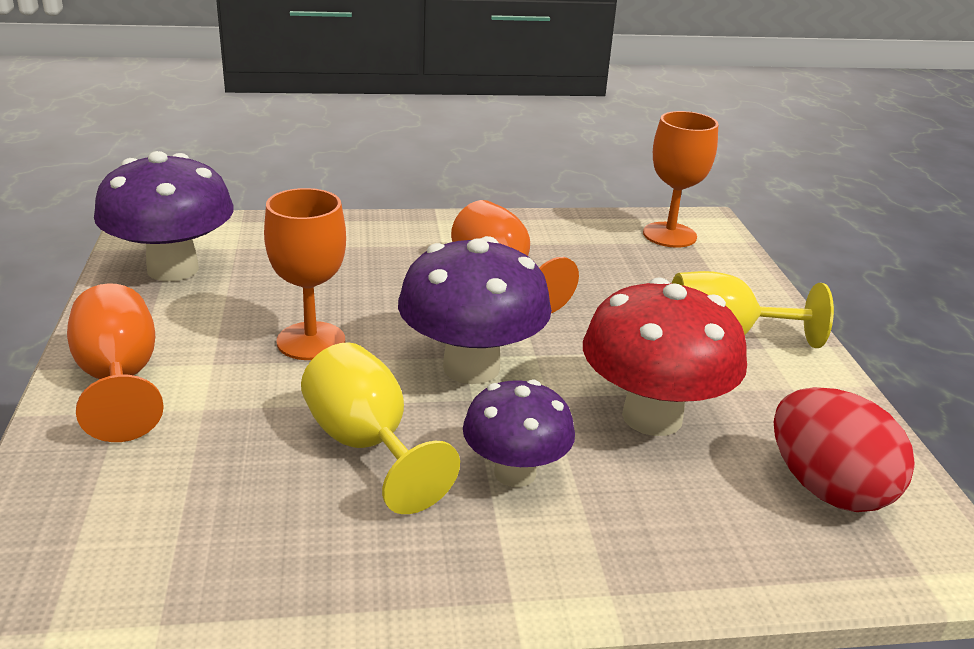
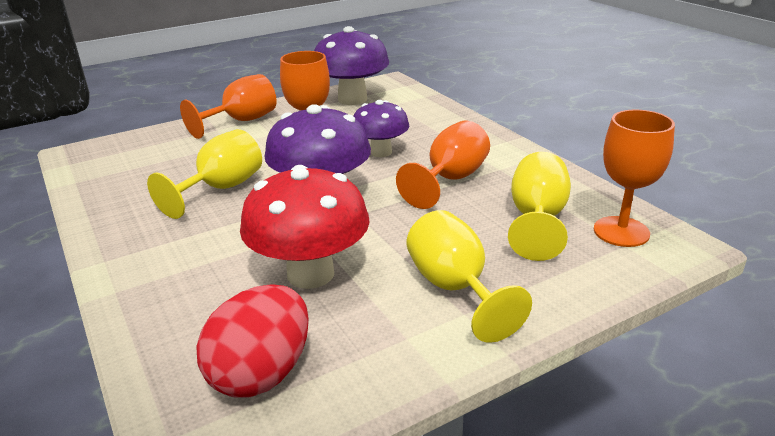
camera: 70 degrees right, 0 degrees up
(515, 473) = (217, 236): purple mushroom -> purple mushroom (381, 152)
(622, 261) = (537, 219): none -> yellow goblet

